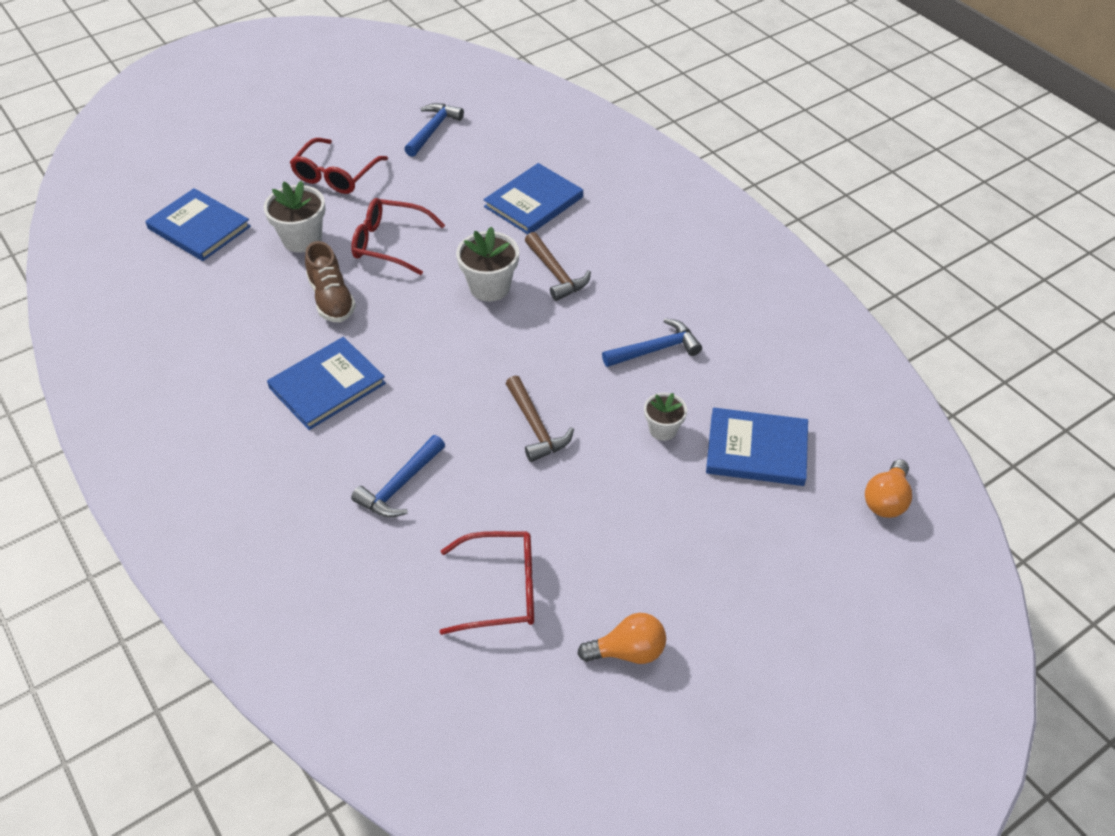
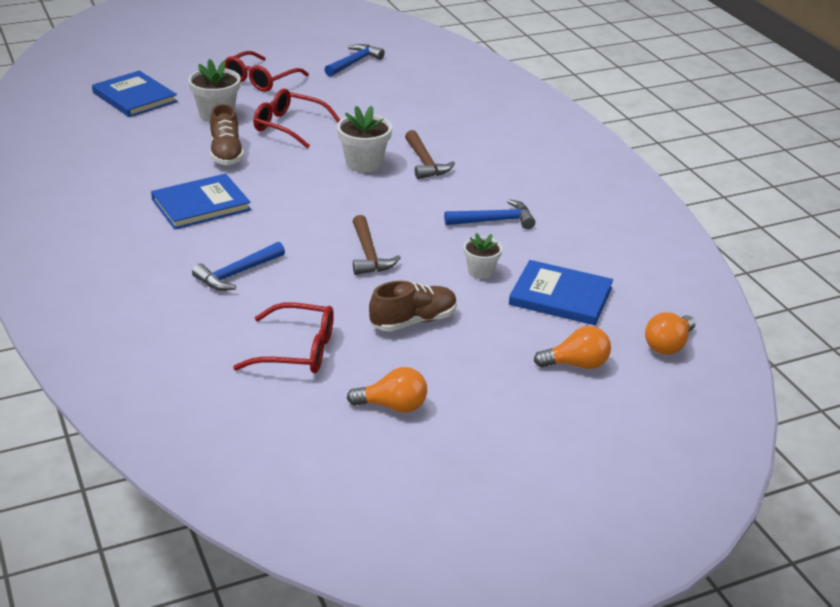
camera: 10 degrees right, 15 degrees down
(533, 202) = (423, 116): blue book -> none
(613, 519) = (413, 321): none -> brown shoe
(801, 548) = (576, 364): none -> orange light bulb

